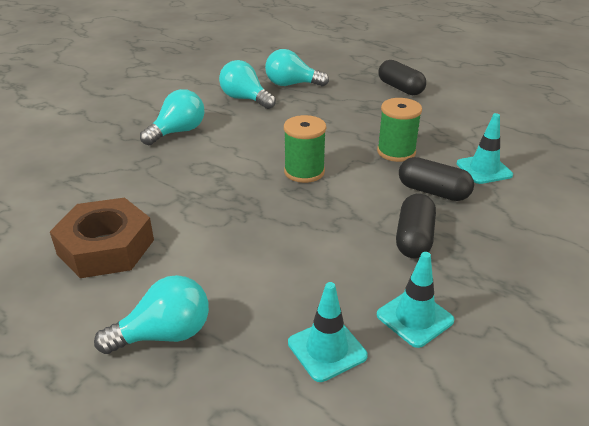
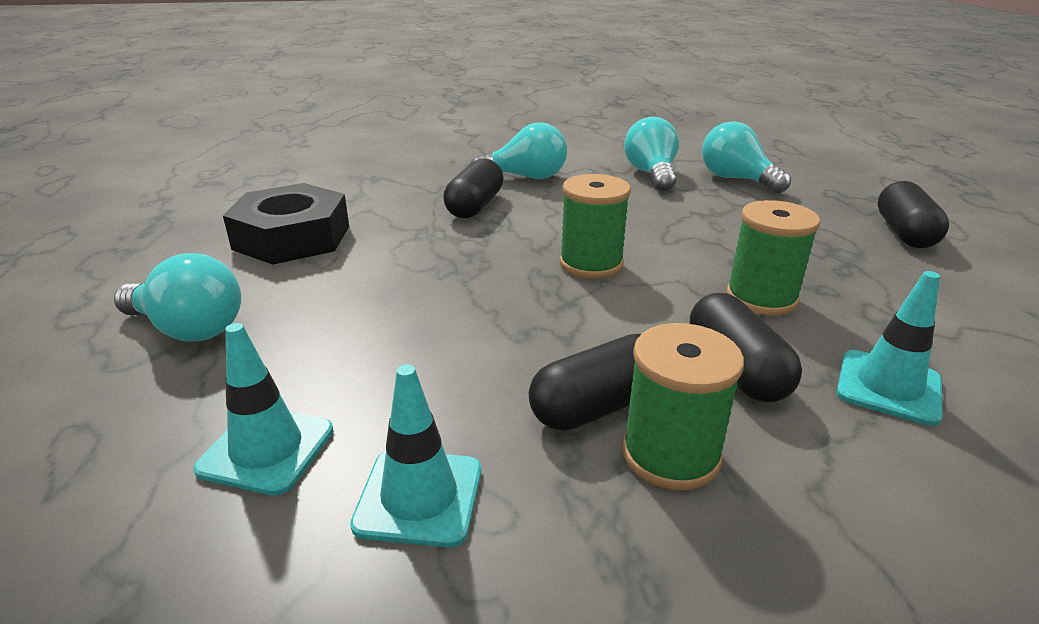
camera: 45 degrees right, 5 degrees down
(106, 247) = (292, 237): brown nut -> black nut
(183, 166) = (475, 206): none -> black capsule
(462, 241) = (670, 455): none -> green spool

